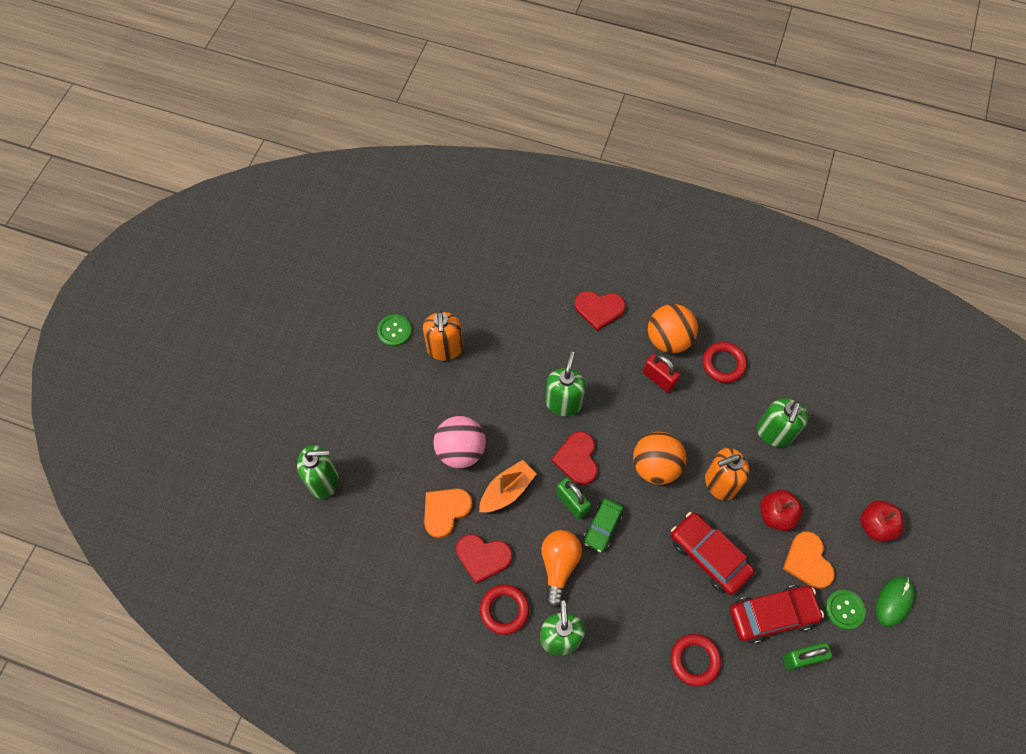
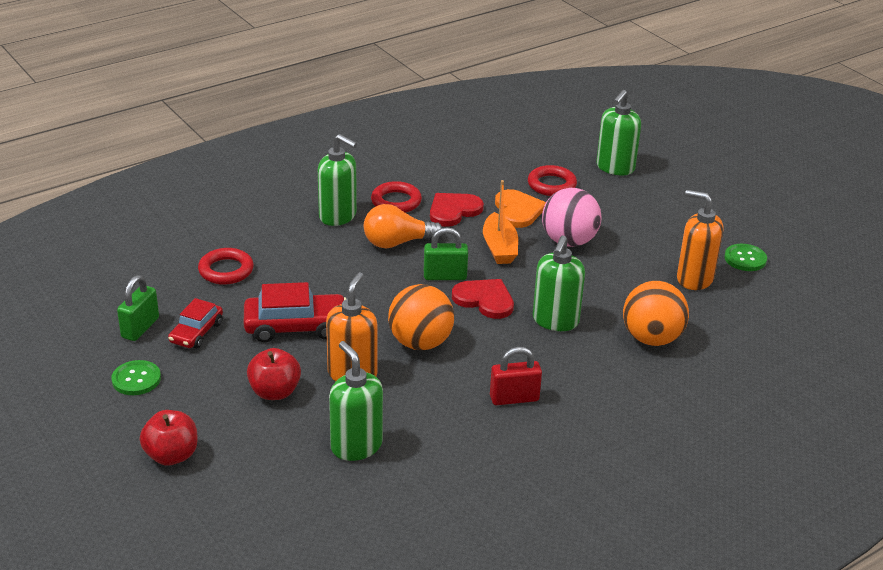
camera: 125 degrees right, 30 degrees down
(559, 565) = (397, 243): orange light bulb -> orange light bulb turned 120 degrees clockwise
(563, 402) = (555, 321): green soap dispenser -> green soap dispenser turned 60 degrees clockwise
(599, 309) = (648, 402): red heart -> none
(602, 527) = (401, 281): green car -> none
(668, 339) = (556, 433): orange ball -> orange ball (651, 338)
(723, 364) = (480, 458): red ring -> red ring (551, 185)
(772, 615) = (196, 332): red car -> red car, size x0.63
(808, 561) = (207, 384): orange heart -> none
(894, 601) = (95, 417): green mouse -> none

